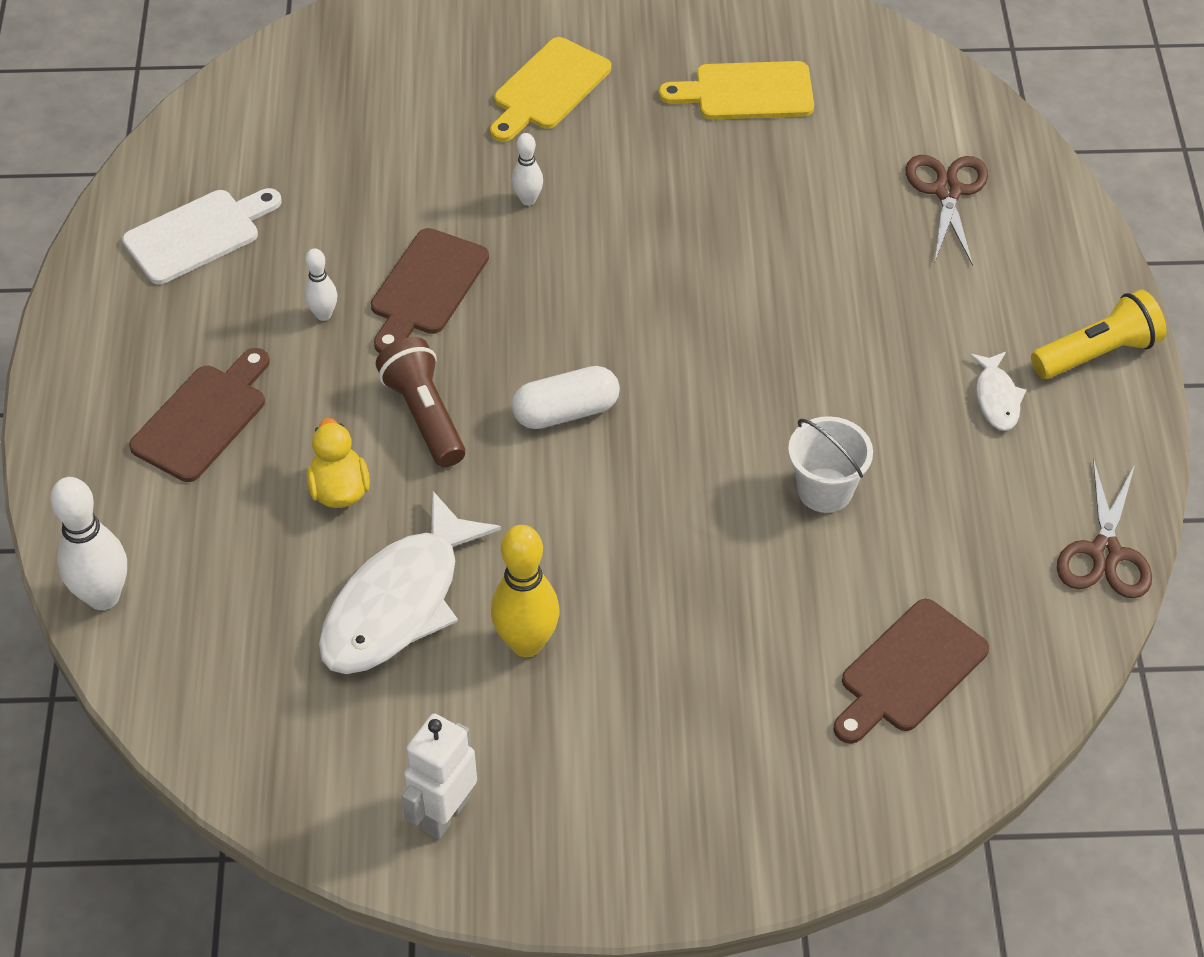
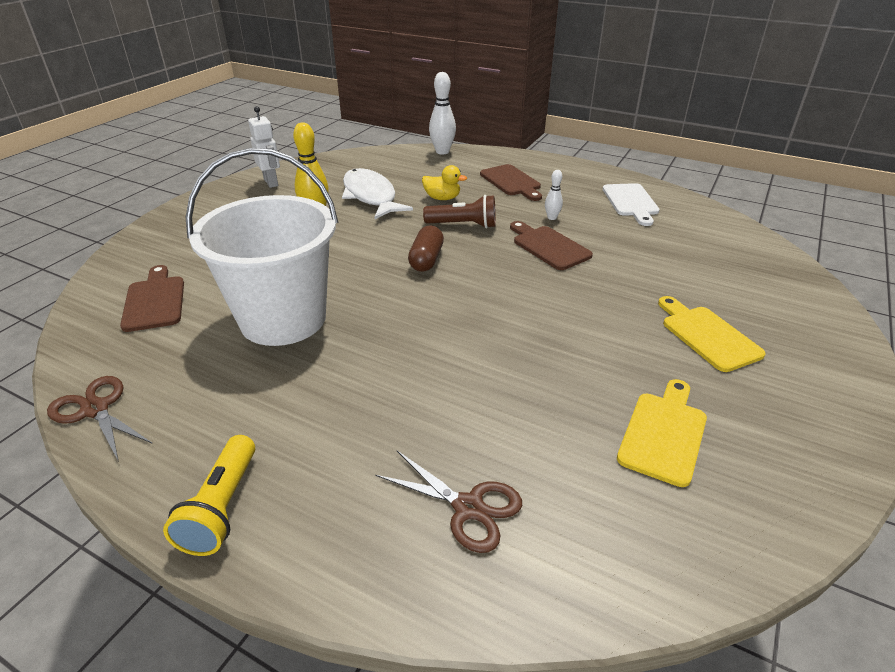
camera: 120 degrees right, 15 degrees down
(528, 200) = (597, 295): white bowling pin -> none
(566, 411) = (426, 259): white capsule -> brown capsule
(825, 490) = (283, 319): white bucket -> white bucket, size x2.37
(996, 398) = (254, 423): white fish -> none

